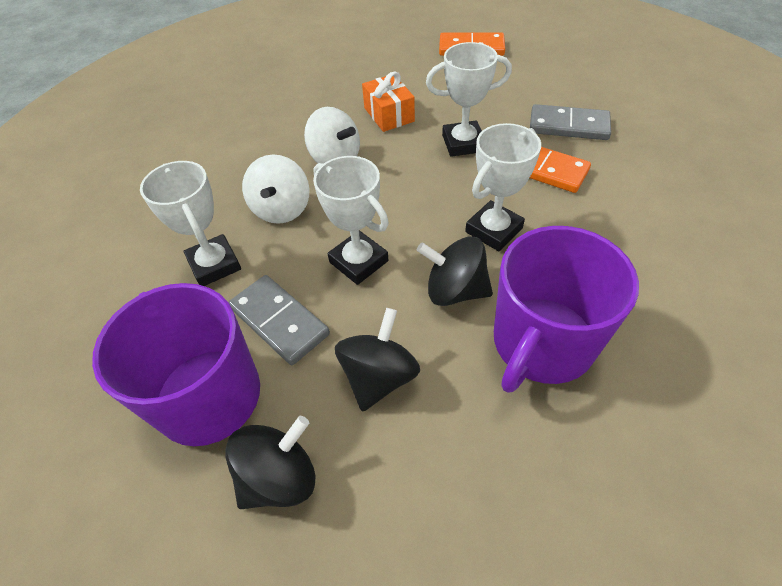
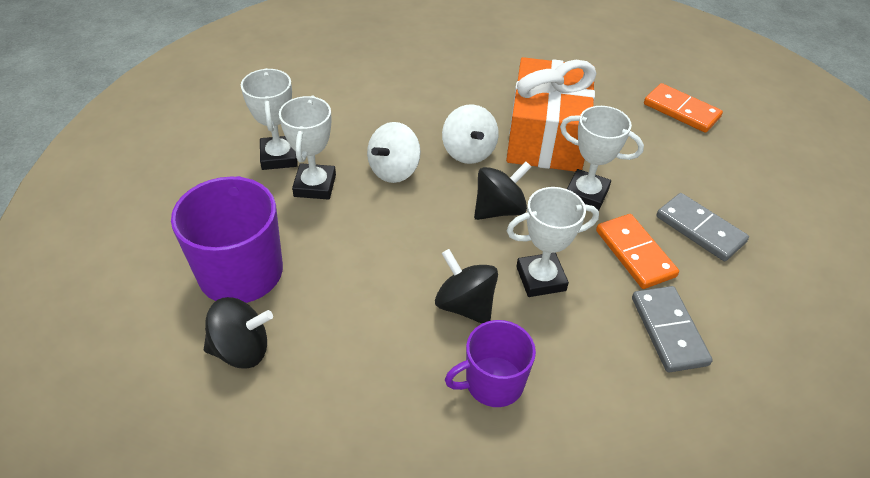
camera: 30 degrees right, 5 degrees down
(279, 321) = (324, 251): grey domino -> grey domino (668, 331)
(358, 261) = (414, 241): white trophy -> white trophy (279, 157)
(379, 377) = (356, 330): black spinning top -> black spinning top (499, 209)
(389, 115) = (546, 136): orange gift -> orange gift, size x2.07
(541, 343) = (493, 383): purple mug -> purple mug, size x0.62

